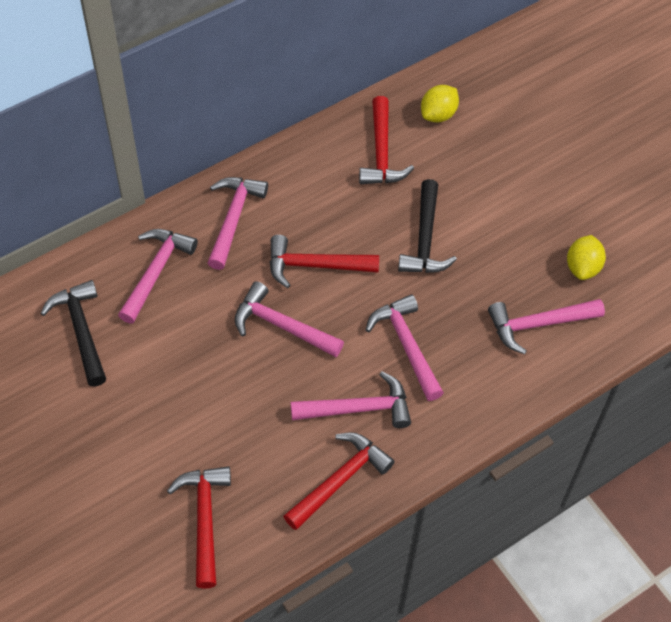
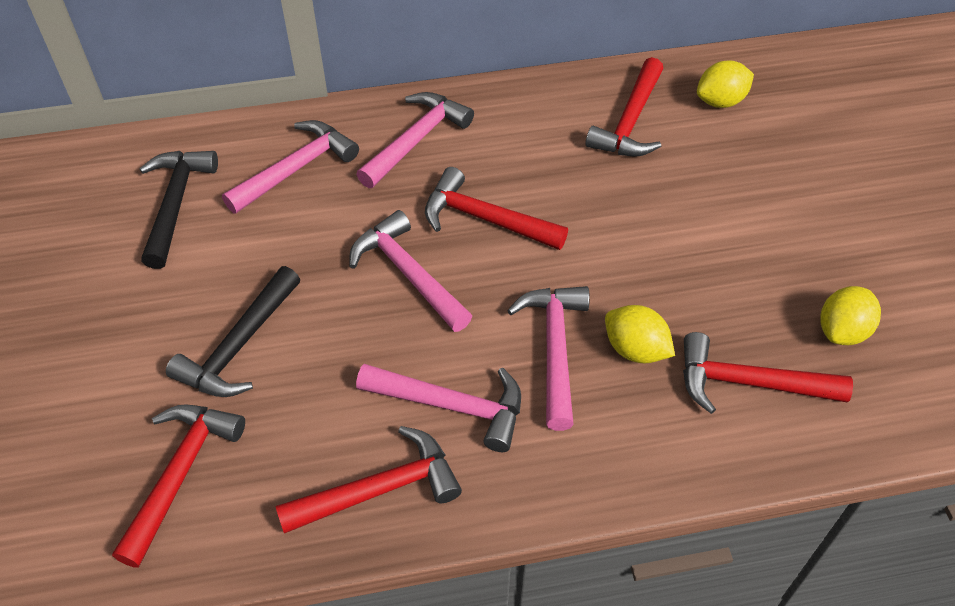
camera: 25 degrees right, 5 degrees down
(425, 239) = (639, 231): black hammer -> black hammer (239, 346)
(458, 327) = (635, 349): none -> yellow lemon
(538, 325) = (748, 383): pink hammer -> red hammer

